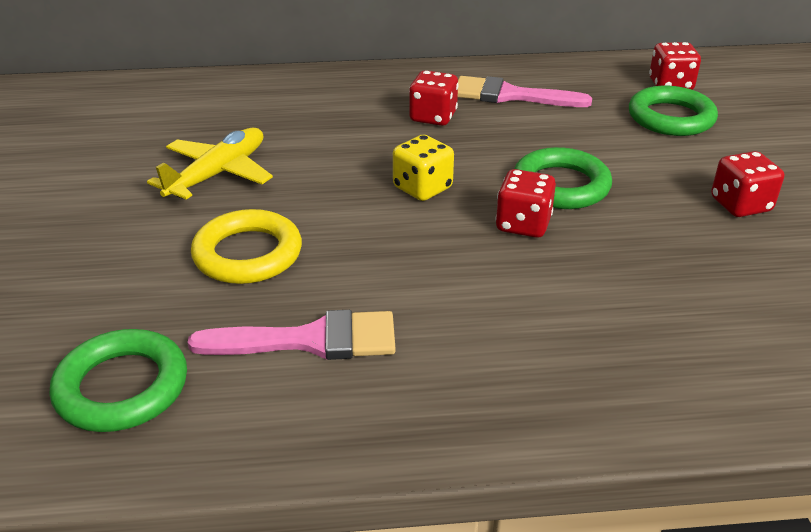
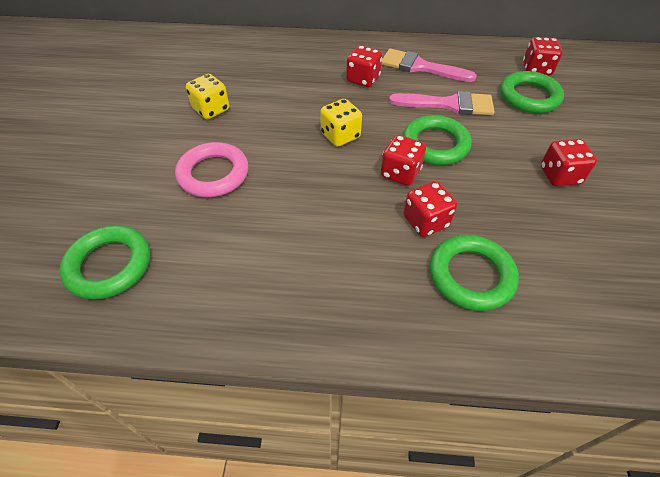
camera: 10 degrees right, 15 degrees up
(217, 174) = (211, 109): yellow plane -> yellow dice
(248, 254) = (213, 174): yellow ring -> pink ring
(310, 340) = (235, 247): pink brush -> pink brush (449, 104)
(577, 278) = (425, 221): none -> red dice
(659, 334) = (471, 275): none -> green ring

